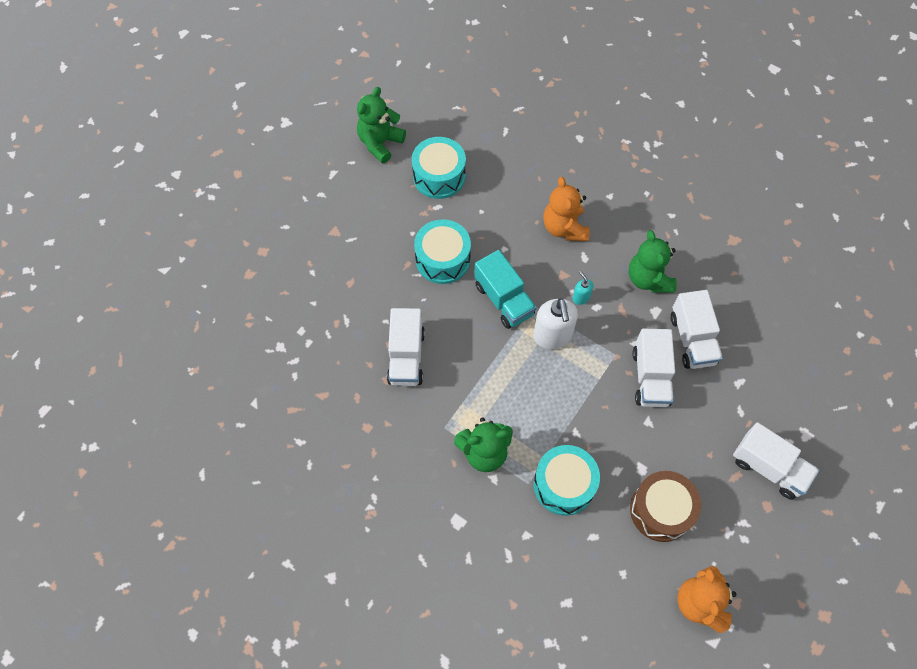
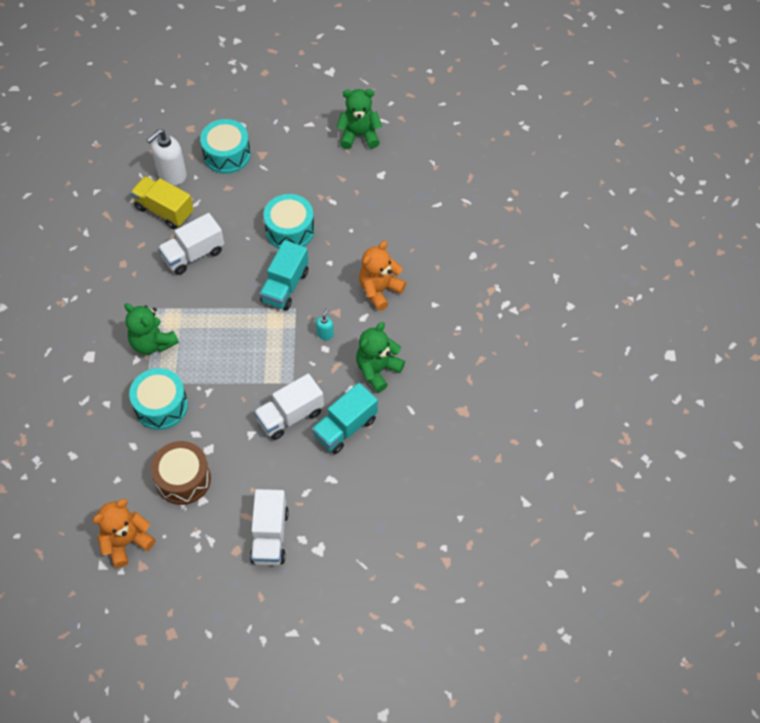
camera: 55 degrees right, 5 degrees down
(332, 353) = (164, 211): none -> yellow truck
(439, 176) = (360, 187): turquoise drum -> turquoise drum (227, 155)
(552, 336) = (277, 333): white soap dispenser -> white soap dispenser (172, 175)
(692, 339) = (345, 427): white truck -> turquoise truck

